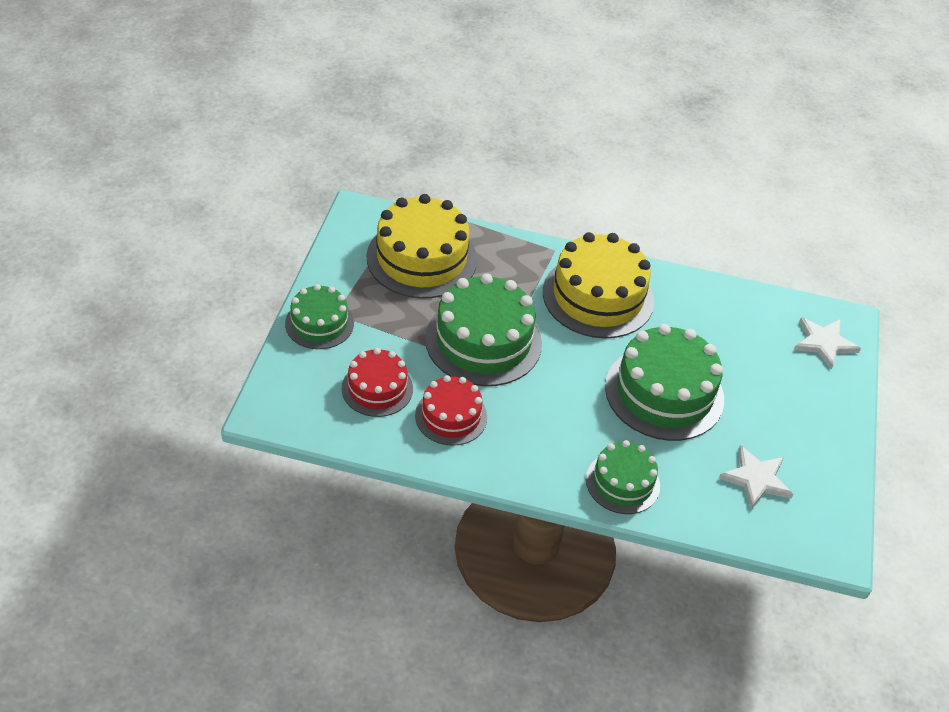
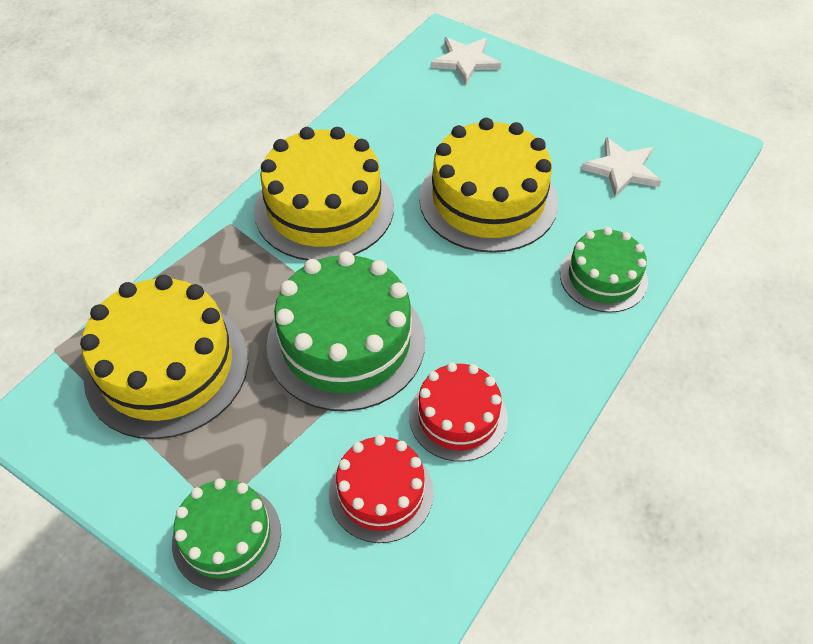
camera: 65 degrees left, 5 degrees up
(664, 392) = (488, 200): green cake -> yellow cake

